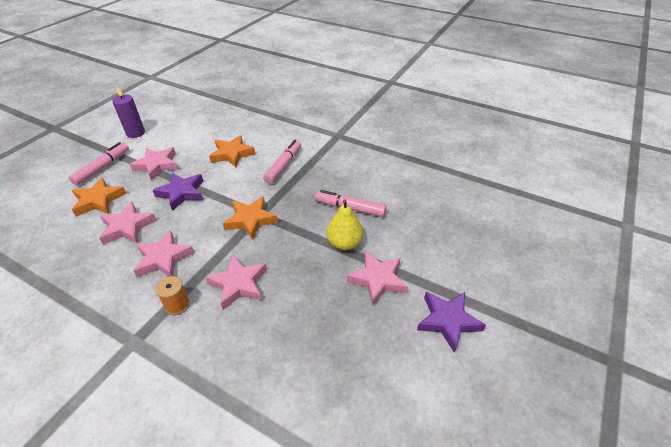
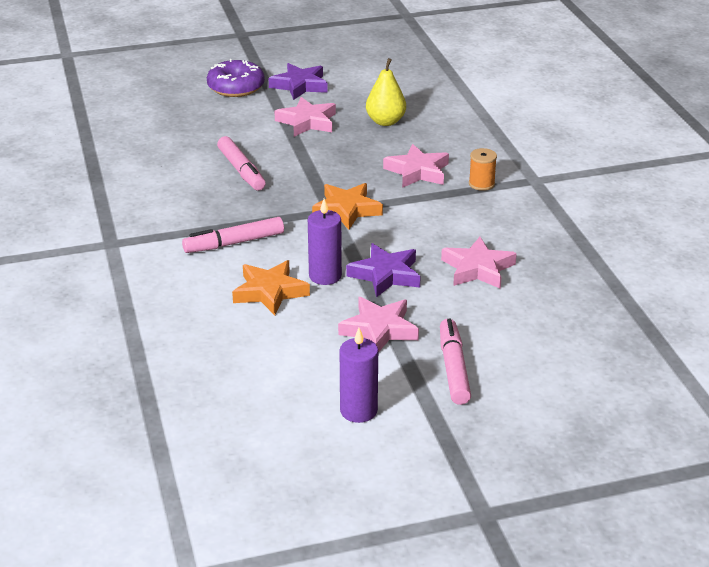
camera: 135 degrees left, 10 degrees down
(98, 200) = (489, 319): orange star -> none
(102, 168) = (453, 368): pink marker -> pink marker turned 105 degrees clockwise
(163, 258) = (464, 221): pink star -> none
(214, 175) = (325, 276): none -> purple candle
(344, 243) = (293, 152): yellow pear -> yellow pear (385, 121)
(481, 279) = (236, 87): none -> purple donut

